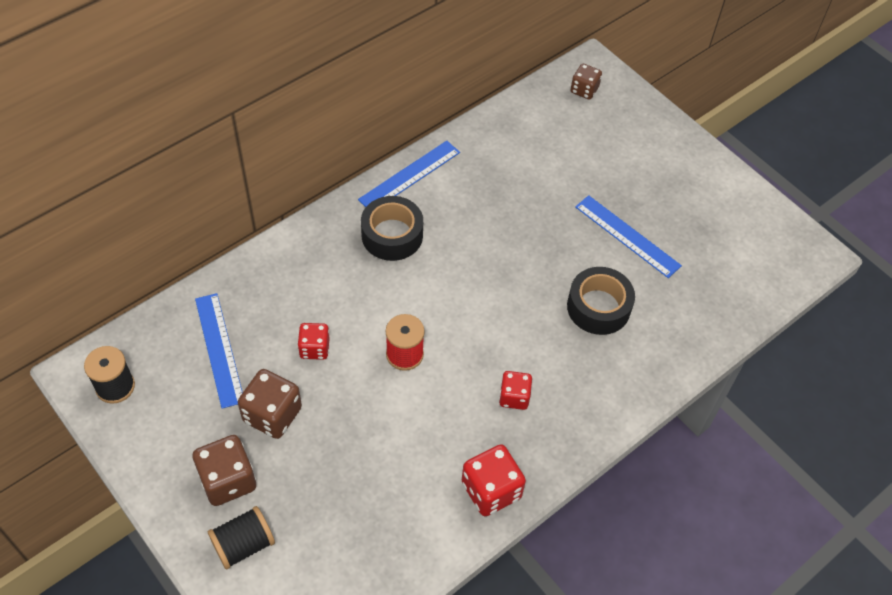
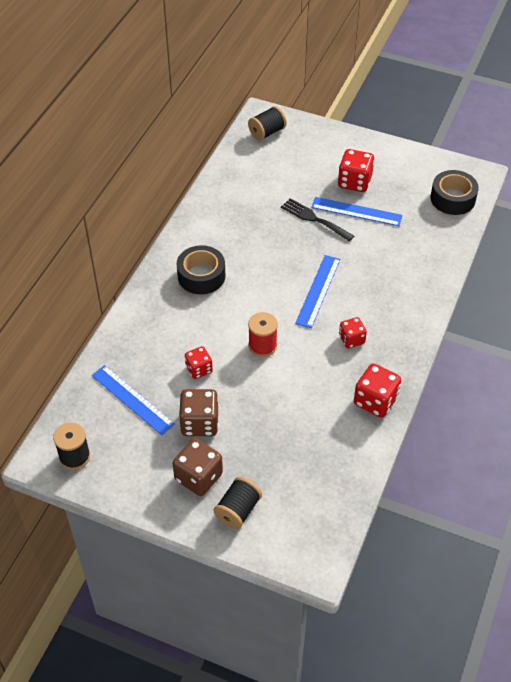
camera: 25 degrees left, 5 degrees down
(410, 176) = (187, 233): blue ruler -> blue ruler (318, 291)
(569, 223) = (314, 219): none -> black fork
(584, 90) = (267, 132): brown dice -> black spool
(598, 307) = (367, 262): black tape -> black tape (452, 198)
(649, 197) = (354, 182): none -> red dice

